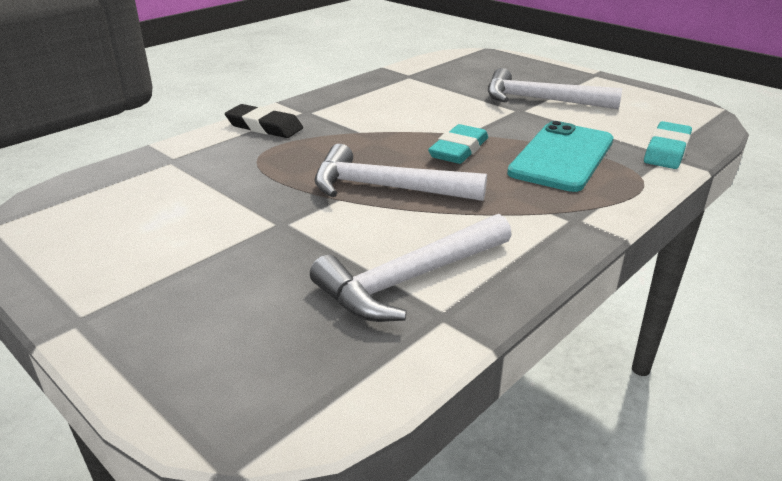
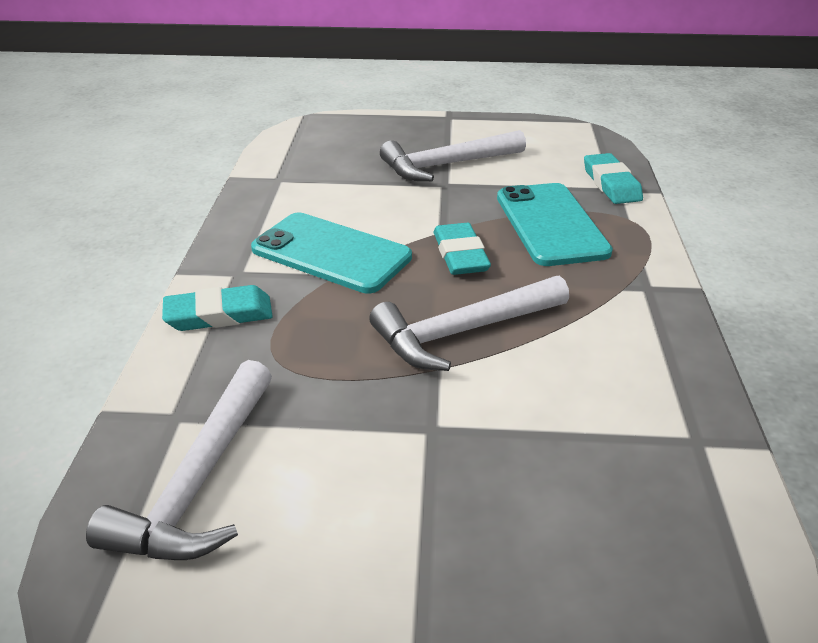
camera: 40 degrees left, 5 degrees up
(264, 126) = (219, 314): black eraser -> turquoise eraser
(375, 121) = (331, 253): none -> turquoise phone
(410, 279) = (626, 421): white hammer -> white hammer (199, 480)

